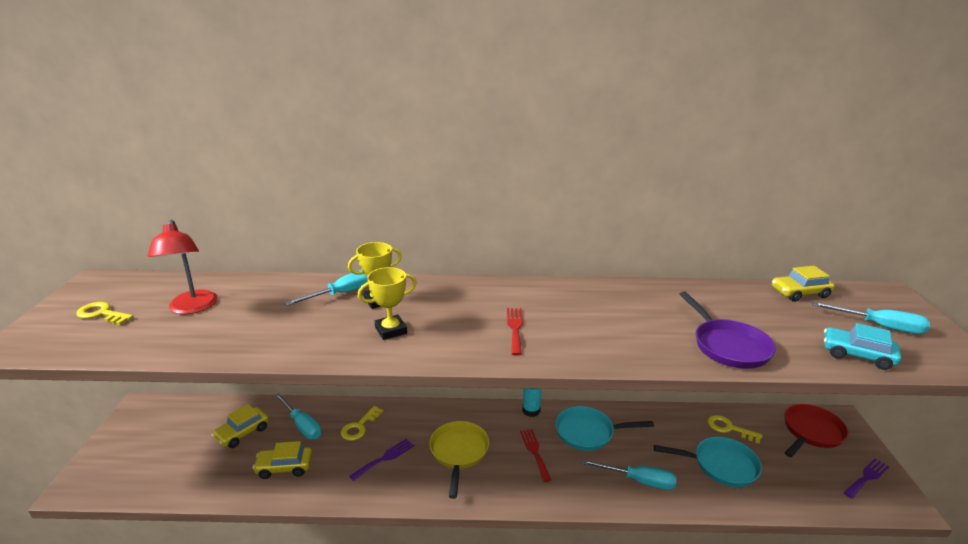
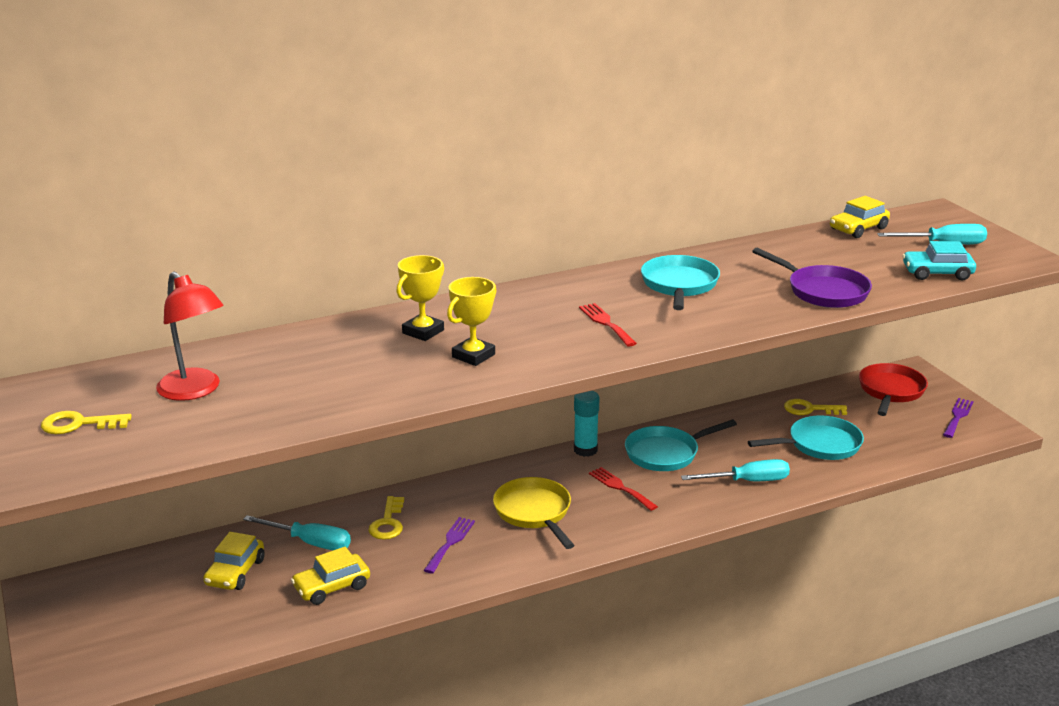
camera: 25 degrees left, 0 degrees up
(343, 293) = (370, 334): turquoise screwdriver -> none
(603, 309) = (679, 285): none -> turquoise pan

